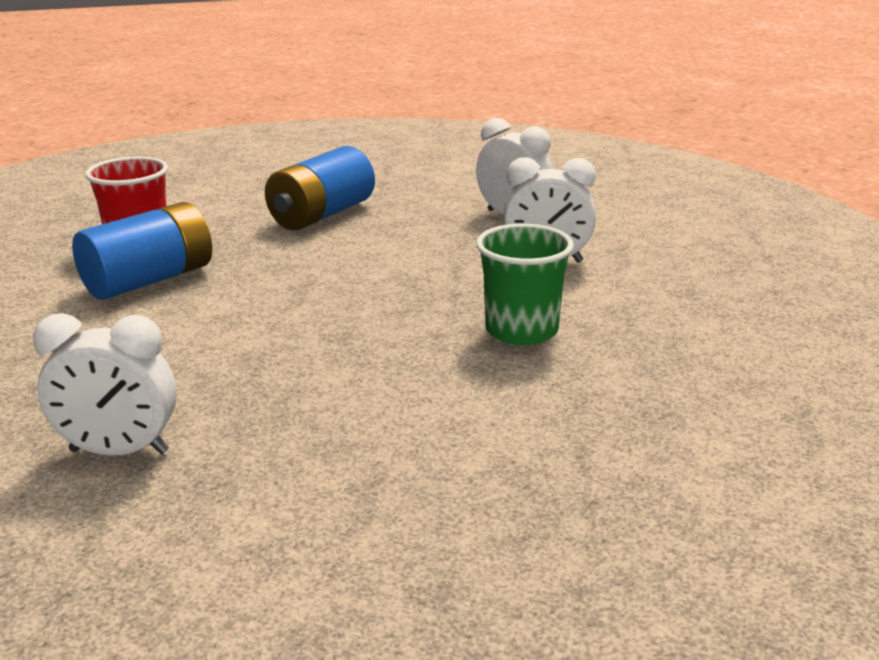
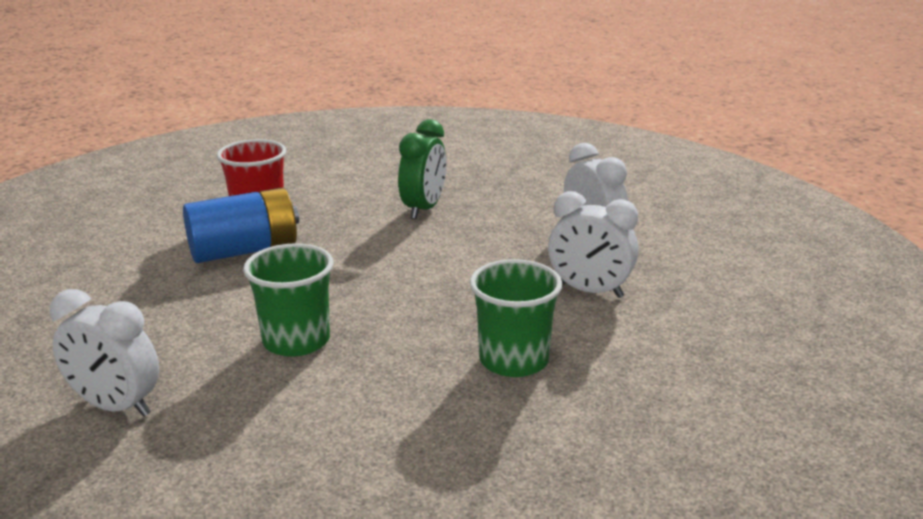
camera: 20 degrees right, 0 degrees up
(281, 353) = (296, 341): none -> green cup
(322, 215) = (424, 209): blue battery -> green clock

